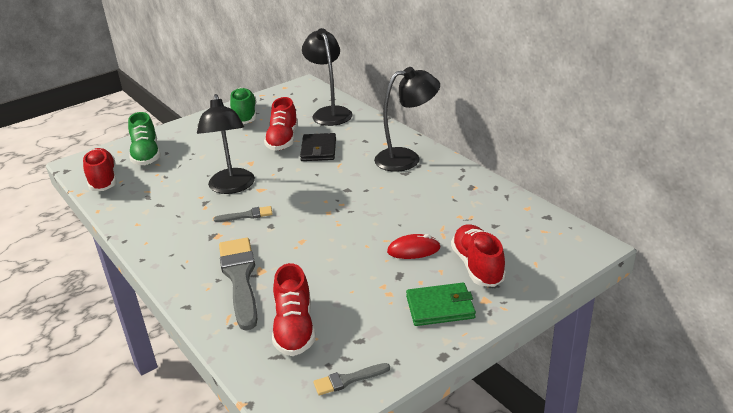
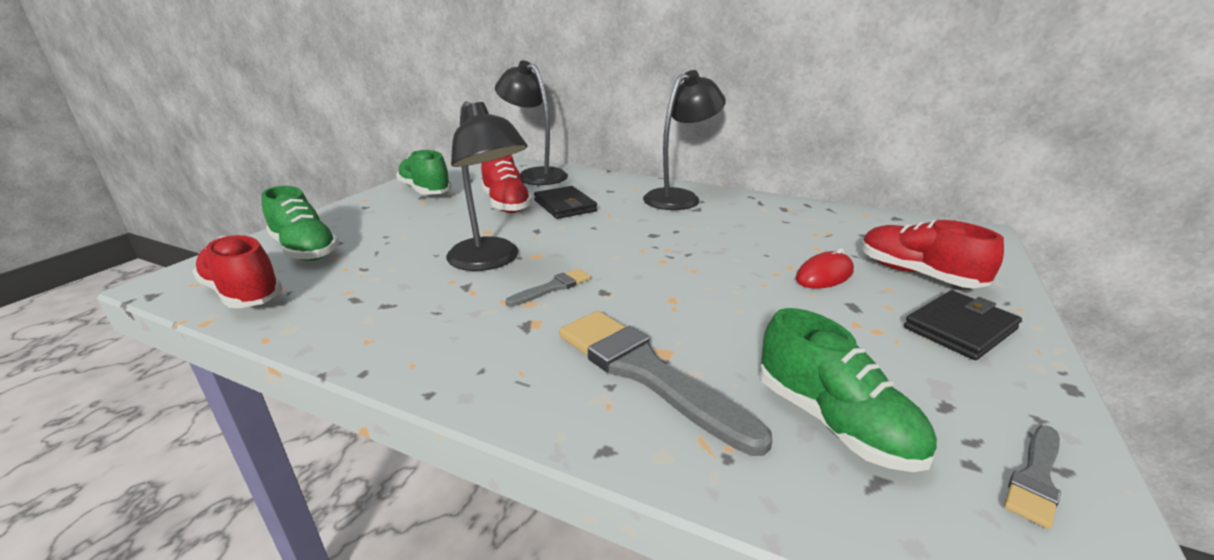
camera: 30 degrees left, 5 degrees down
(294, 328) = (833, 422): red shoe -> green shoe
(440, 307) = (960, 328): green wallet -> black wallet

